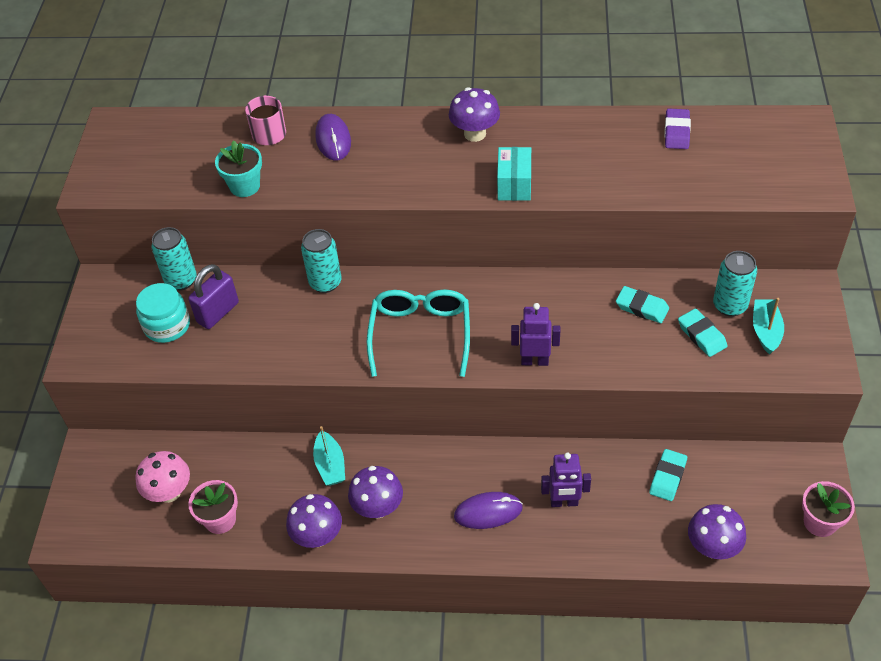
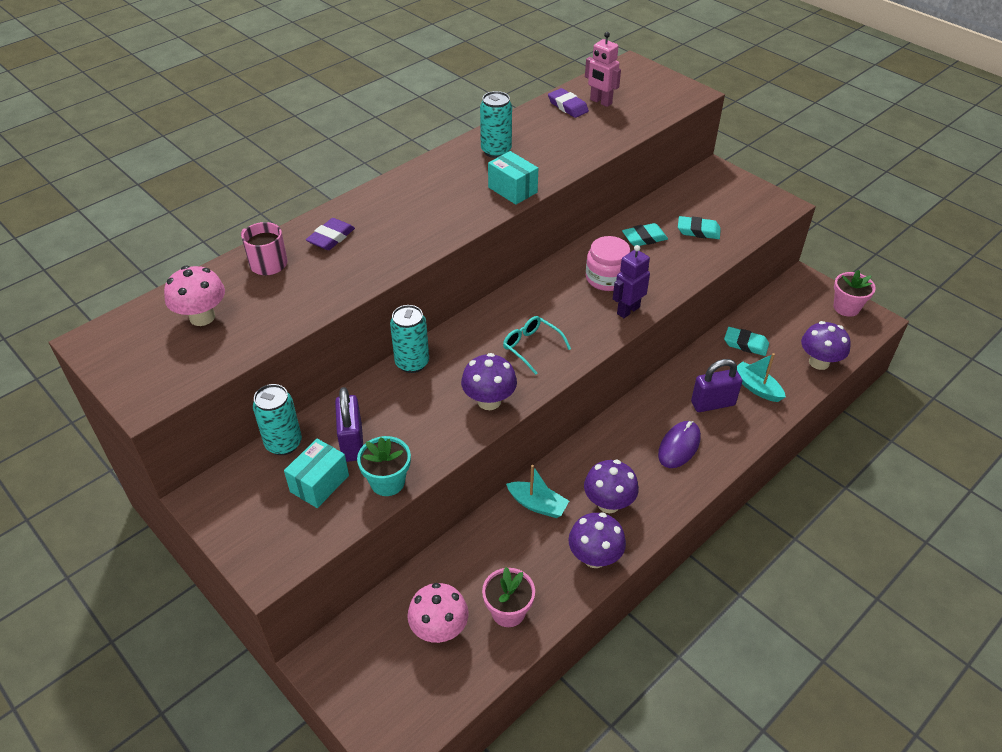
camera: 50 degrees left, 5 degrees down
(167, 325) = (319, 483): turquoise jar -> turquoise box
(184, 149) = (202, 317): none -> pink mushroom
(245, 186) = (302, 310): turquoise flower pot -> turquoise flower pot (387, 482)
(333, 139) = (331, 238): purple mouse -> purple eraser
(420, 334) = (531, 347): turquoise glasses -> turquoise glasses, size x0.57
(475, 134) = (437, 176): purple mushroom -> purple mushroom (489, 401)
(557, 320) = (607, 278): none -> pink jar
(564, 502) = (713, 403): purple robot -> purple padlock
(667, 477) = (745, 344): turquoise eraser -> turquoise eraser turned 45 degrees counterclockwise
(714, 145) = (600, 102): none -> pink robot
(729, 305) = (689, 206): turquoise can -> turquoise can (496, 151)
(766, 331) = (726, 206): turquoise boat -> turquoise boat (756, 387)

